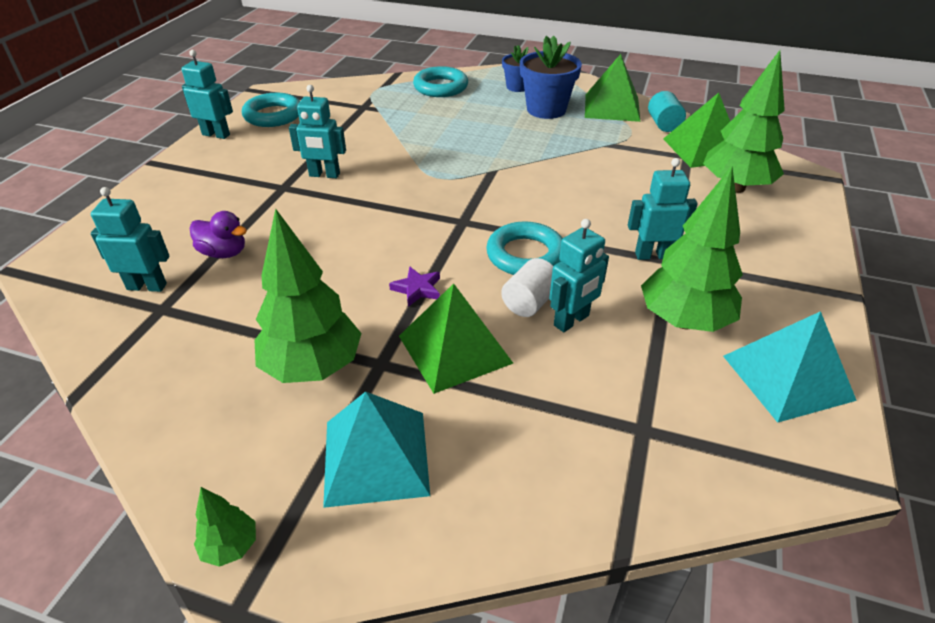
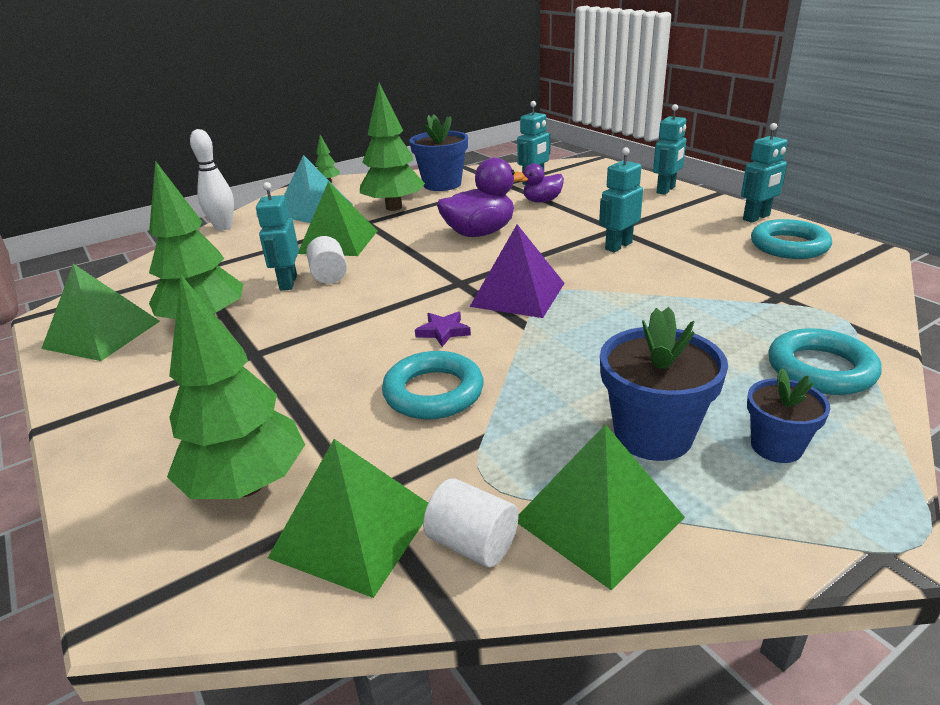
camera: 130 degrees right, 10 degrees down
(188, 370) = (442, 184): none -> blue flower pot
(349, 256) = (479, 233): none -> purple duck
(417, 289) = (408, 245): purple star -> purple star (443, 331)
(454, 188) = (518, 294): none -> purple pyramid
(520, 527) = (223, 227): none -> white bowling pin
(525, 255) = (375, 292): turquoise ring -> turquoise ring (433, 392)
(652, 255) = (274, 349): turquoise robot -> turquoise robot (666, 190)
(663, 124) = (472, 543): turquoise cylinder -> white cylinder
(787, 377) = (102, 334): turquoise pyramid -> green pyramid

